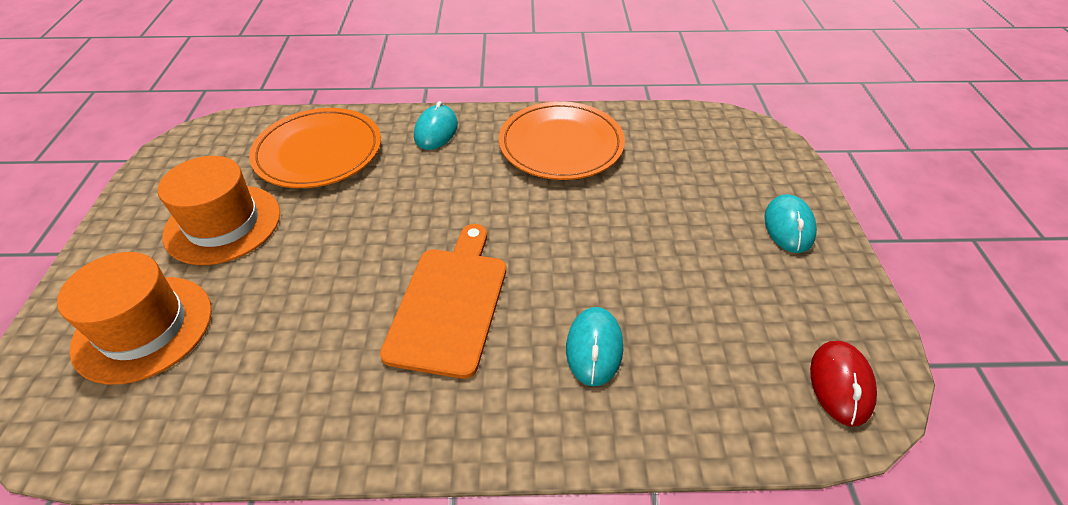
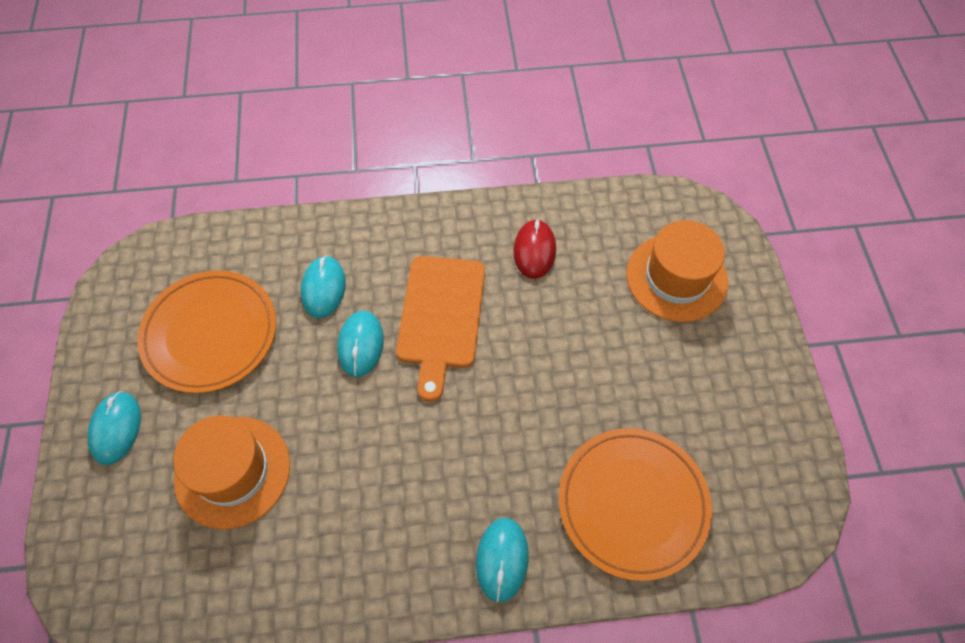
camera: 175 degrees right, 15 degrees up
(223, 224) = (678, 386): orange hat -> orange hat (232, 471)
(546, 282) = (361, 345): none -> turquoise mouse
(561, 145) = (342, 544): orange plate -> orange plate (210, 333)
(840, 384) = (146, 275): red mouse -> red mouse (534, 250)

